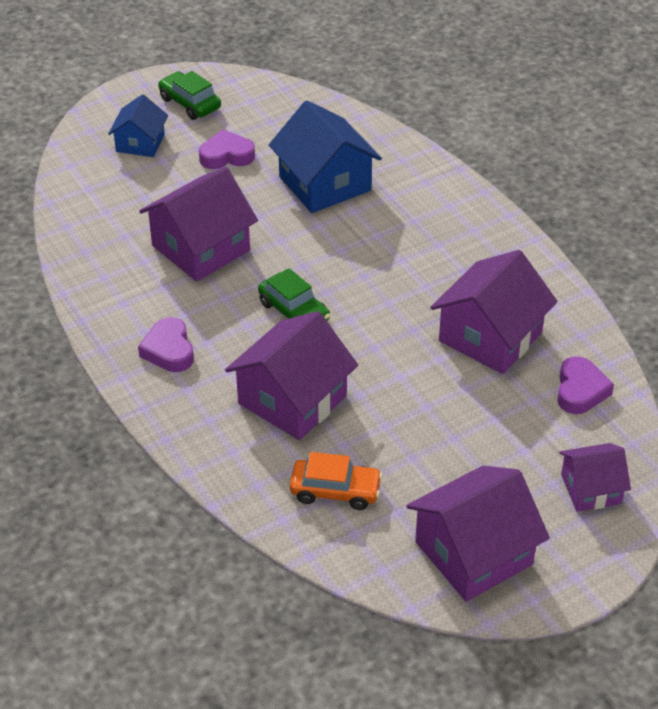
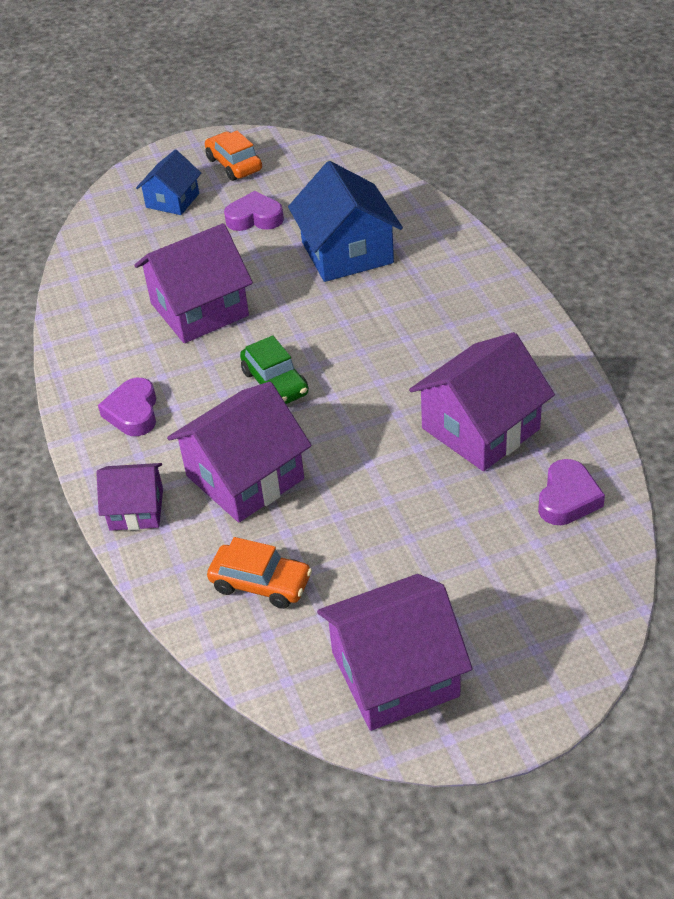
camera: 15 degrees right, 0 degrees up
(190, 103) = (234, 164): green car -> orange car
(591, 489) = (551, 614): purple house -> purple house (136, 509)

